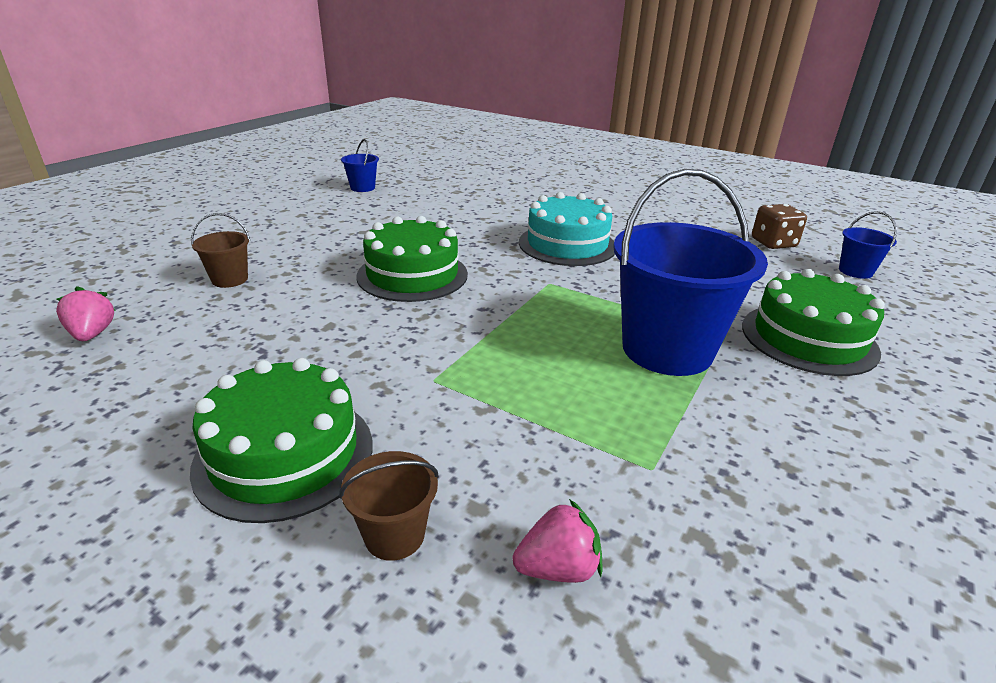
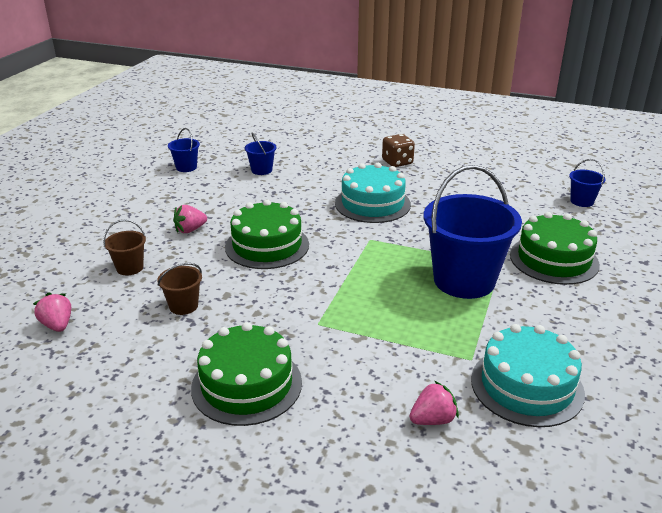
camera: 10 degrees left, 0 degrees up
(328, 248) = (190, 230): none -> pink strawberry
(394, 535) = (336, 418): brown bucket -> brown bucket (183, 306)
(446, 198) = (261, 170): none -> blue bucket
(741, 532) = (527, 386): none -> turquoise cake
(773, 243) = (523, 183): brown dice -> brown dice (397, 162)

